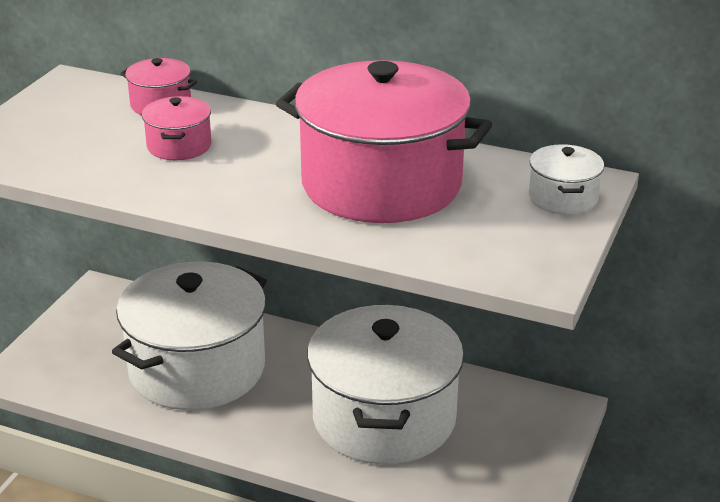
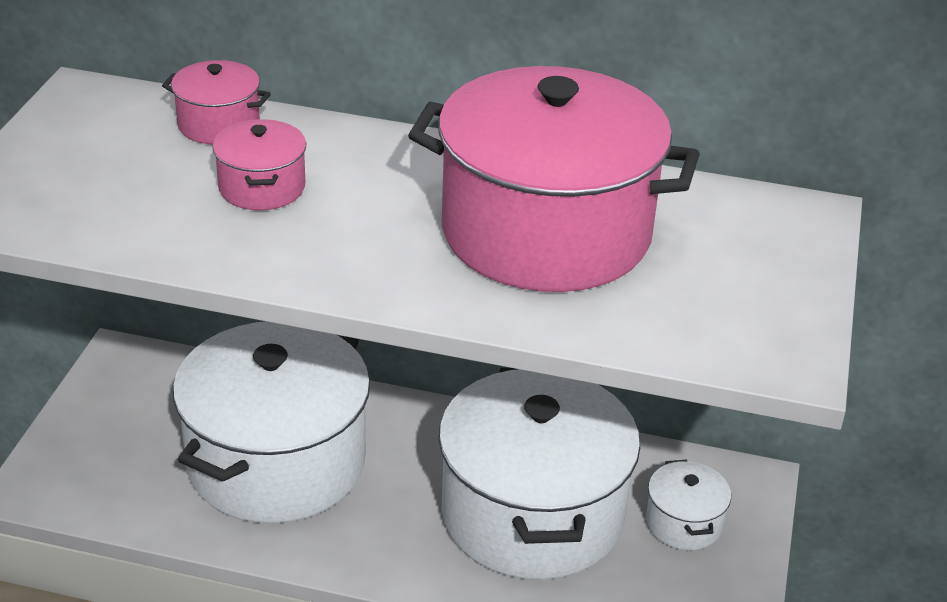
camera: 10 degrees left, 5 degrees up
(563, 198) = (781, 240): white pot -> white pot (684, 523)

